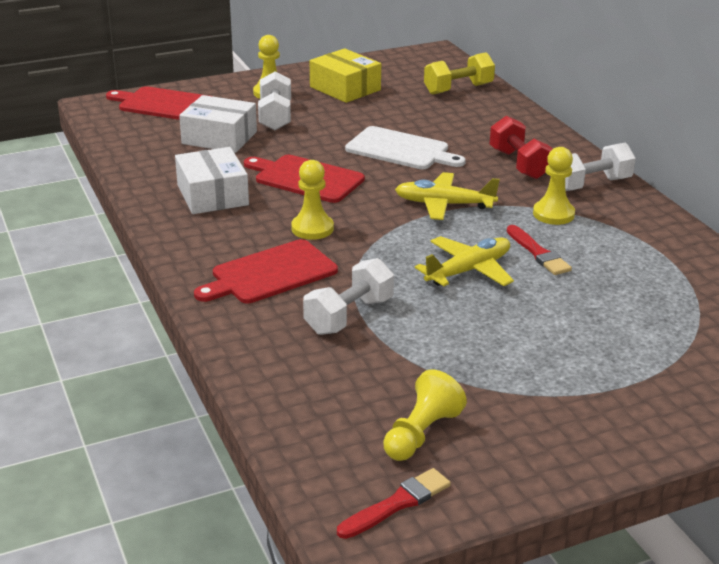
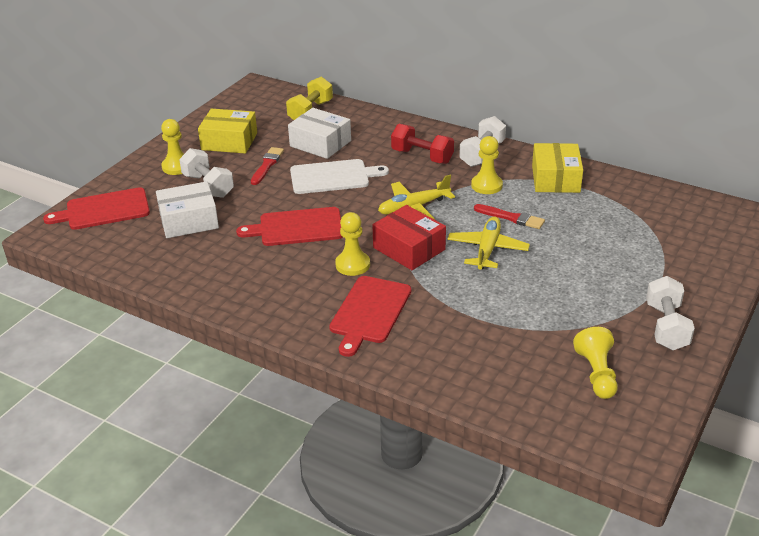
camera: 35 degrees left, 5 degrees up
(212, 195) = (248, 270): white box -> white box (320, 143)
(349, 316) = (458, 317): white dumbbell -> white dumbbell (666, 327)
(387, 237) = (409, 248): none -> red box
(397, 503) = (639, 425): red brush -> red brush (267, 165)
(645, 237) = (555, 179): none -> yellow box

